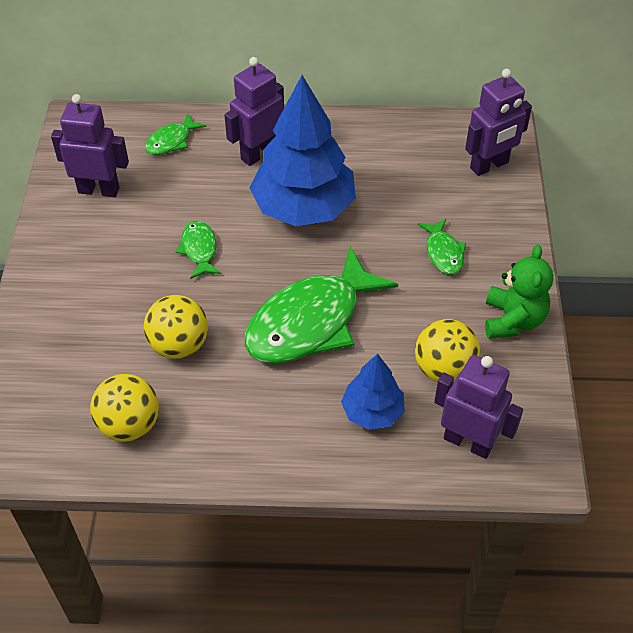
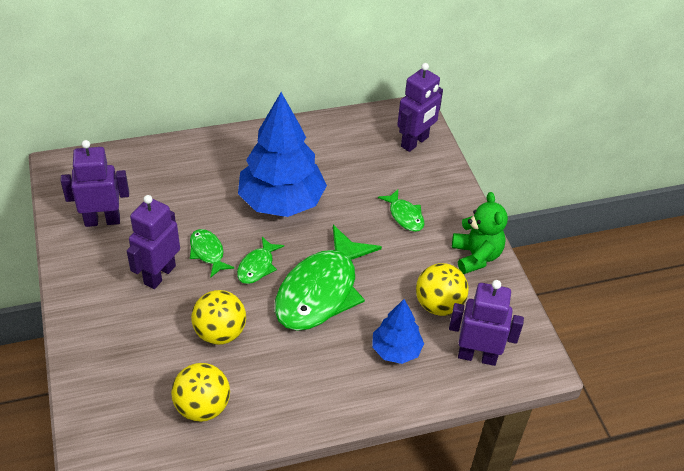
camera: 20 degrees left, 5 degrees down
(171, 141) = (150, 169): green fish -> green fish (257, 266)
(259, 153) = (228, 165): purple robot -> purple robot (159, 275)

